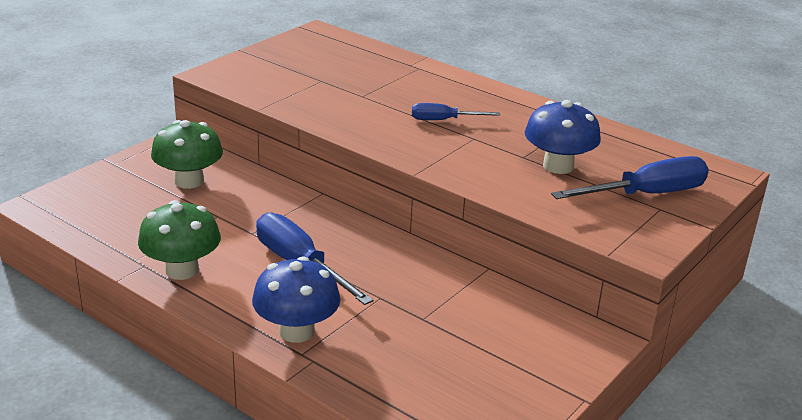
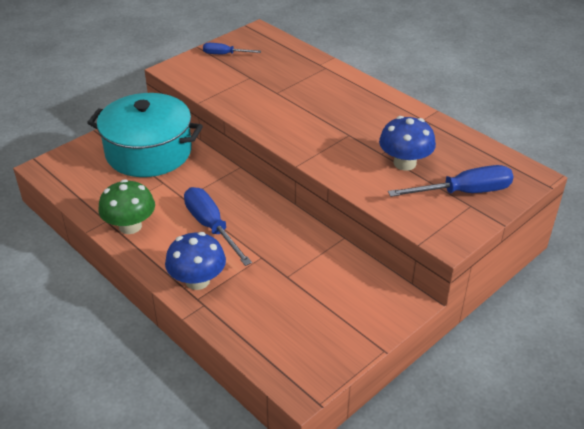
camera: 10 degrees right, 10 degrees up
(189, 181) = (149, 152): green mushroom -> turquoise pot
(444, 120) = (330, 117): blue screwdriver -> blue screwdriver (225, 54)

